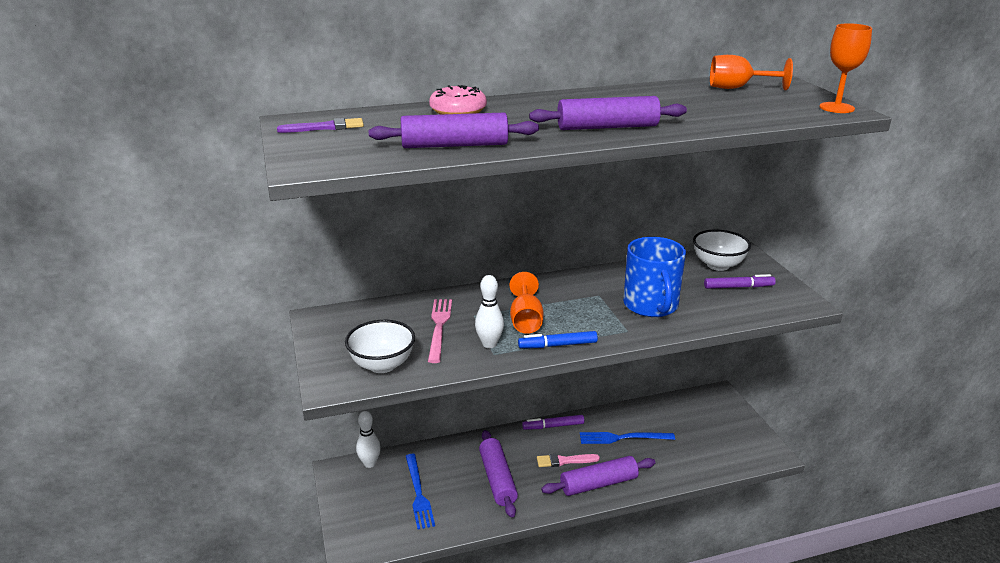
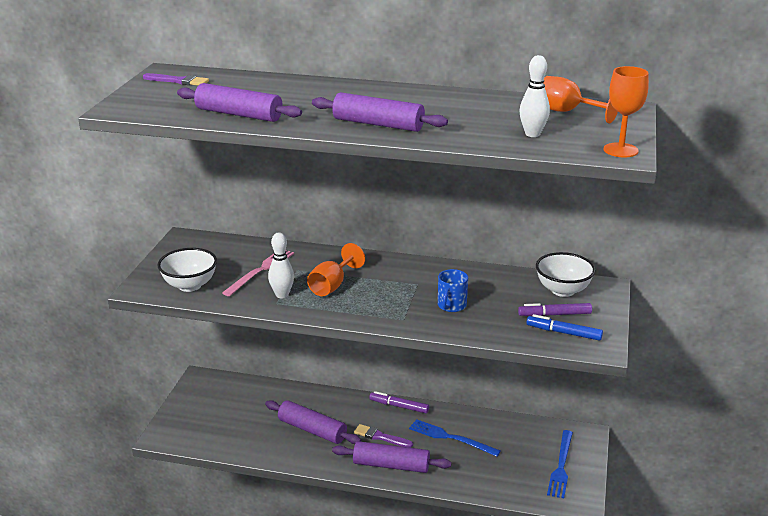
camera: 30 degrees right, 0 degrees up
(370, 463) = (227, 382): white bowling pin -> white bowling pin (532, 134)
(418, 493) = (243, 417): blue fork -> blue fork (561, 466)
(458, 110) = (292, 86): pink donut -> none
(497, 479) = (312, 430): purple rolling pin -> purple rolling pin turned 75 degrees counterclockwise
(557, 345) = (332, 312): blue marker -> blue marker (564, 333)
(564, 461) = (380, 437): pink brush -> purple brush
(651, 305) = (451, 305): blue mug -> blue mug, size x0.54
(738, 287) = (554, 314): purple marker -> purple marker turned 150 degrees clockwise

